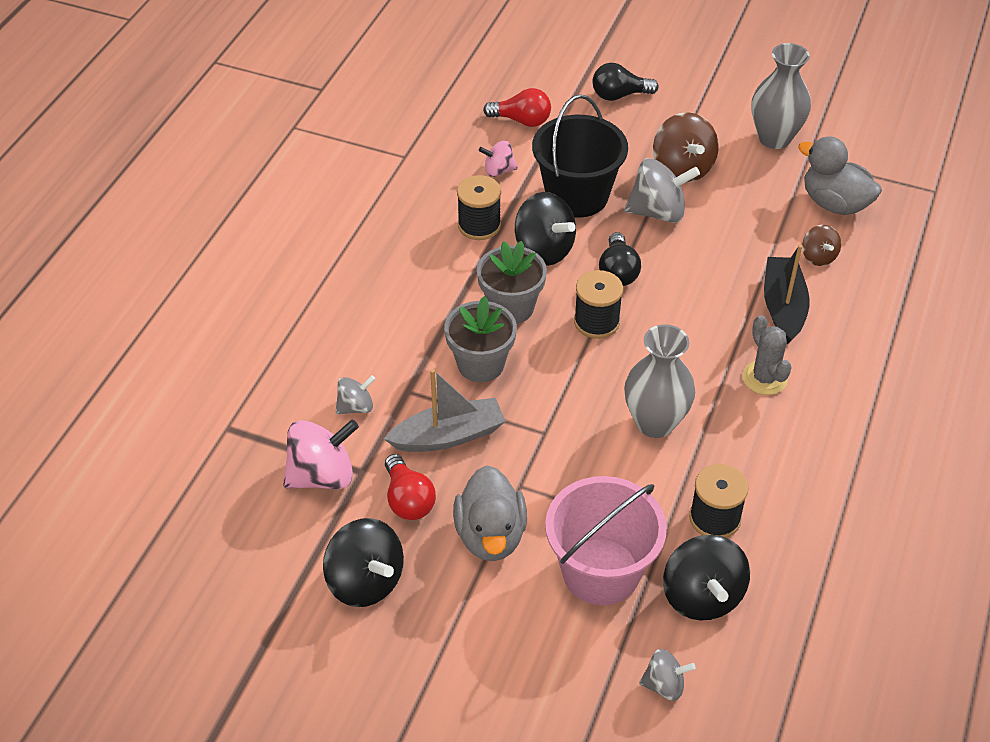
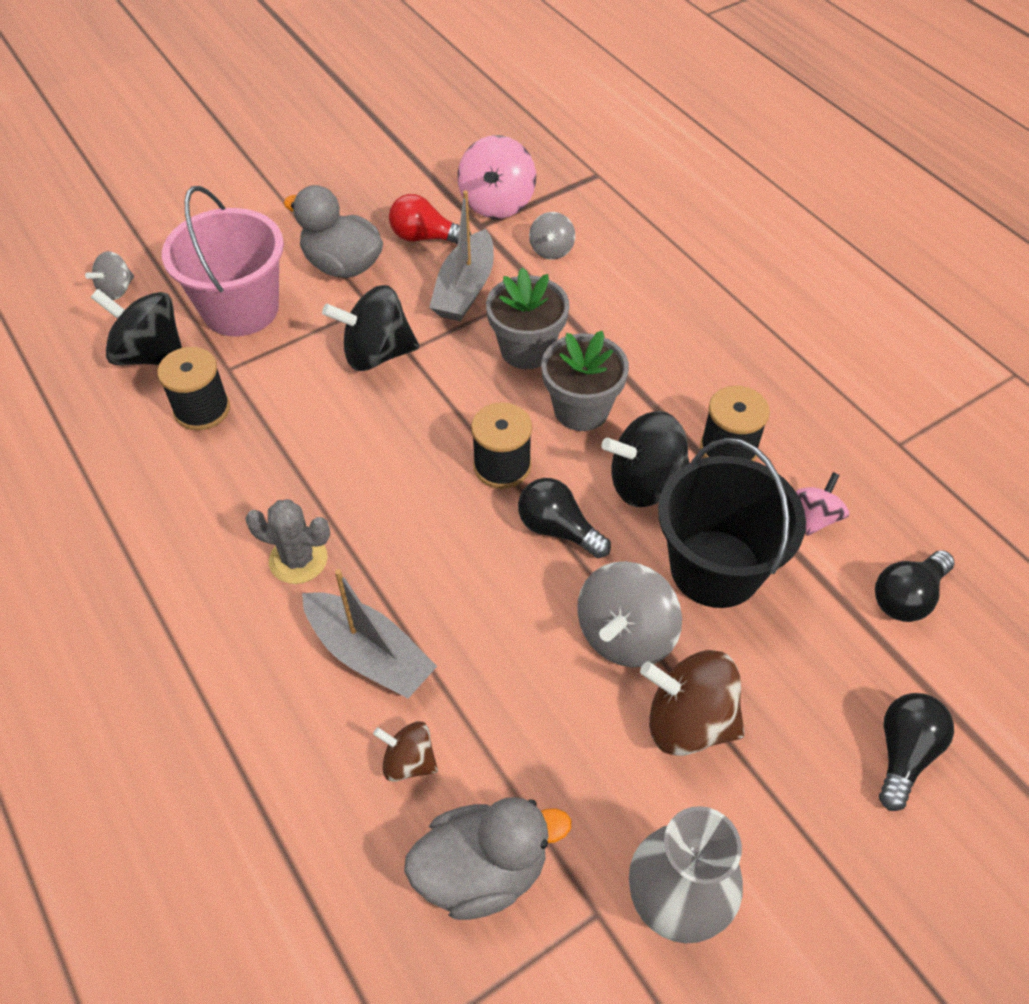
camera: 125 degrees right, 5 degrees up
(365, 581) = (377, 185): black spinning top -> black spinning top (377, 354)
(521, 120) = (907, 597): red light bulb -> black light bulb
(655, 423) = (338, 433): grey vase -> none
(783, 307) = (369, 654): black boat -> grey boat

